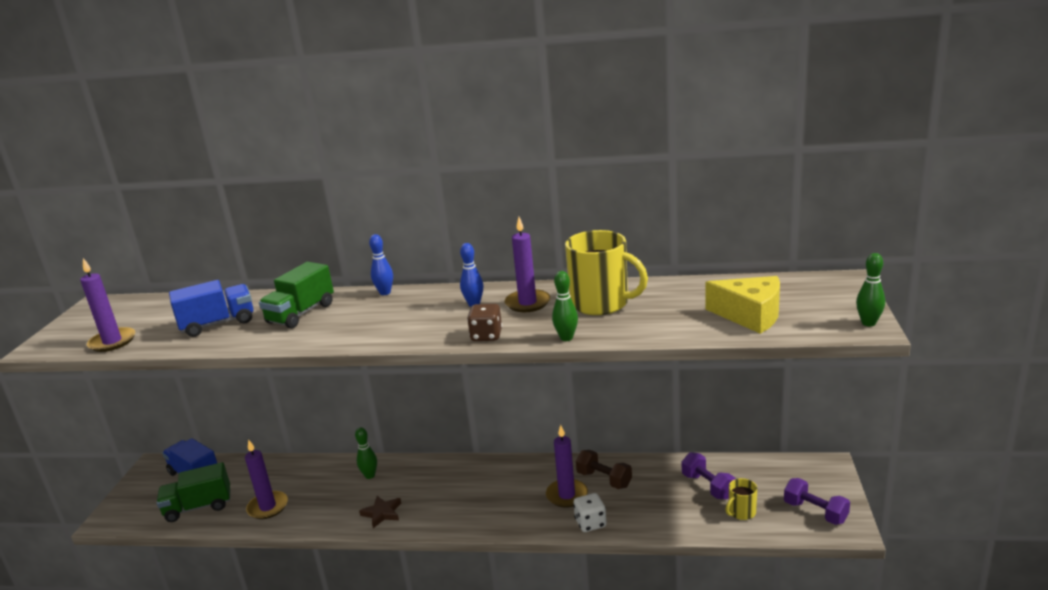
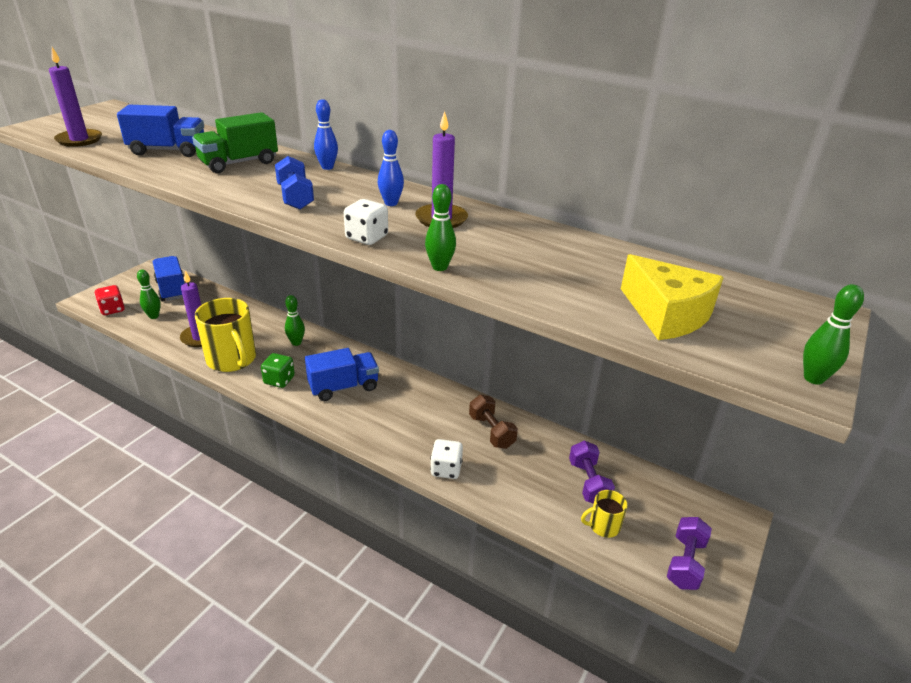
camera: 20 degrees right, 10 degrees up
(145, 517) = (112, 309): none -> red dice
(198, 507) = (154, 316): green truck -> green bowling pin
(382, 513) = (279, 380): brown star -> green dice
(389, 325) = (295, 197): none -> blue dumbbell
(447, 495) = (343, 387): none -> blue truck
(486, 336) = (367, 237): brown dice -> white dice
(567, 495) = (445, 432): purple candle -> none
(601, 303) = (513, 244): yellow mug -> yellow mug (232, 359)
(815, 512) = (685, 563): purple dumbbell -> purple dumbbell turned 45 degrees clockwise

